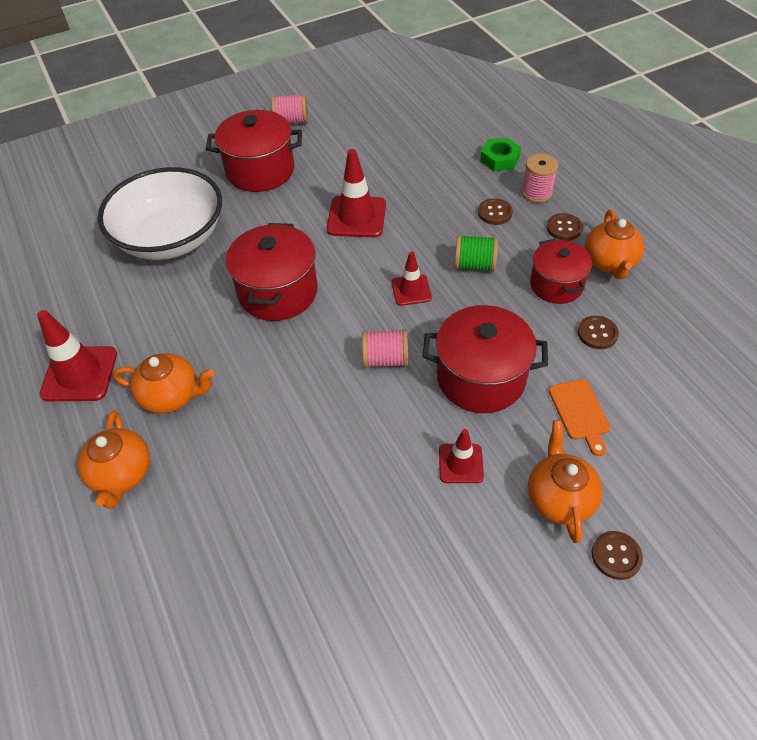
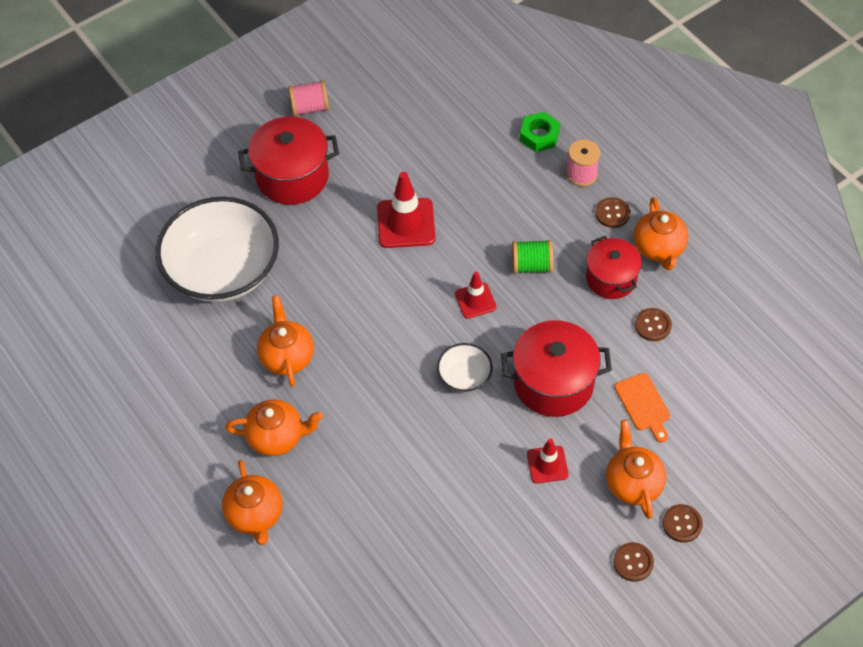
camera: 10 degrees left, 5 degrees up
(79, 374) = (182, 426): red traffic cone -> none
(207, 320) = (287, 356): none -> orange teapot
(278, 292) = (347, 318): red pot -> none
(385, 360) = (464, 376): pink spool -> white bowl
(495, 213) = (543, 203): brown button -> brown button (633, 562)

